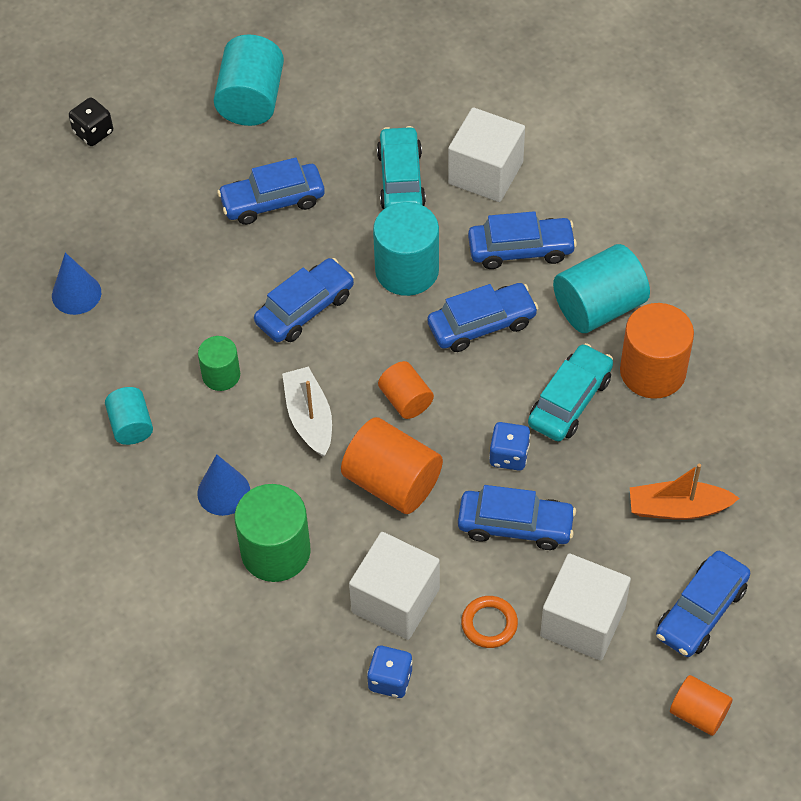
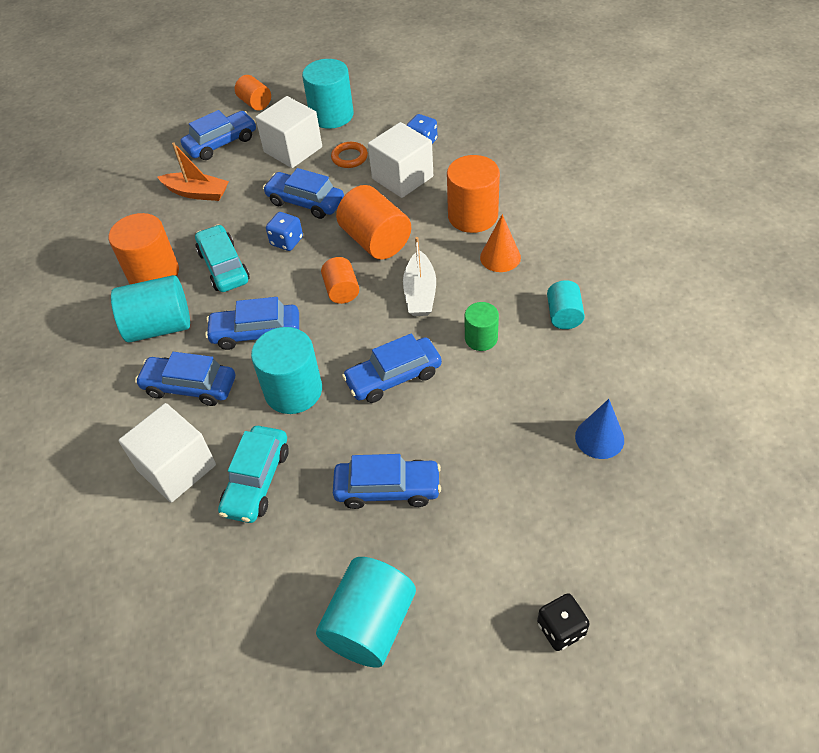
camera: 160 degrees left, 5 degrees down
(223, 492) = (500, 257): blue cone -> orange cone
(275, 551) = (472, 216): green cylinder -> orange cylinder
(557, 711) = (331, 115): none -> turquoise cylinder
(570, 401) = (224, 266): turquoise car -> turquoise car turned 105 degrees clockwise

